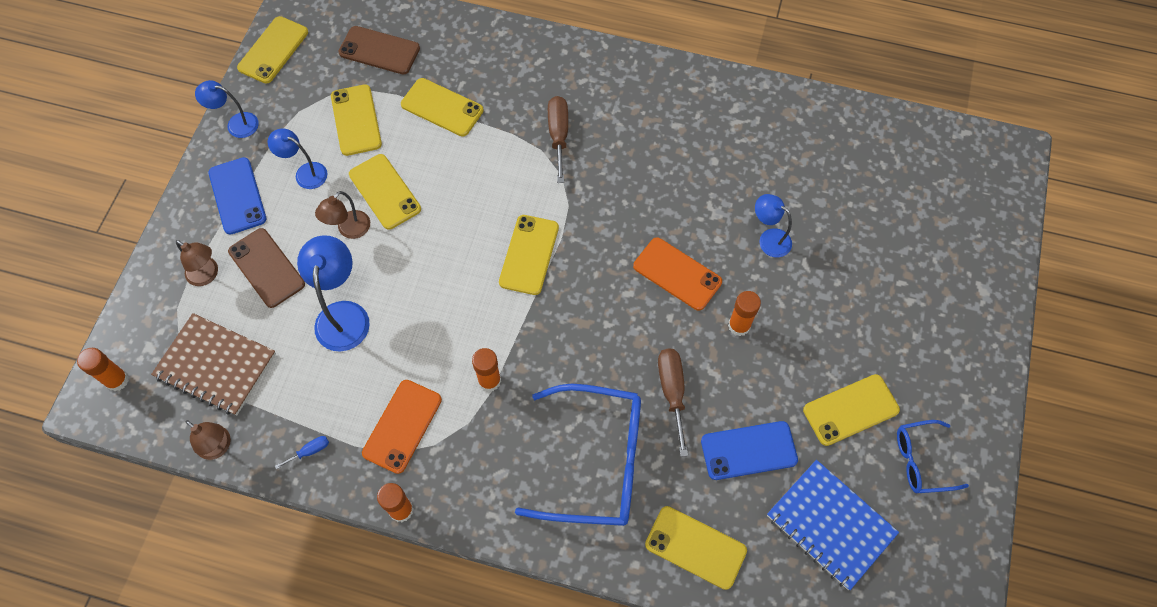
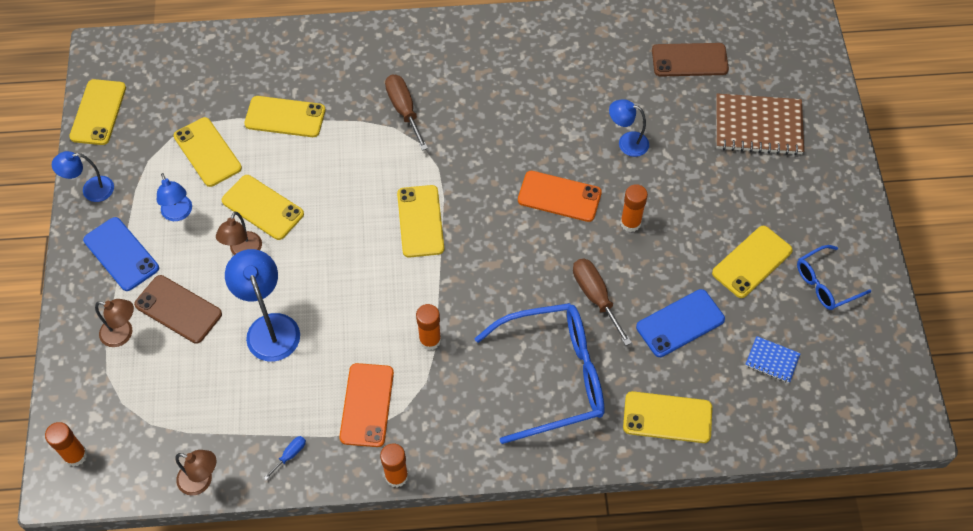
camera: 20 degrees left, 5 degrees down
(216, 365) = (167, 410): brown notebook -> brown notebook (758, 126)
(305, 173) = (178, 214): blue lamp -> blue lamp turned 120 degrees counterclockwise
(379, 50) = (203, 83): brown phone -> brown phone (689, 60)
(830, 525) = (772, 360): blue notebook -> blue notebook, size x0.49

